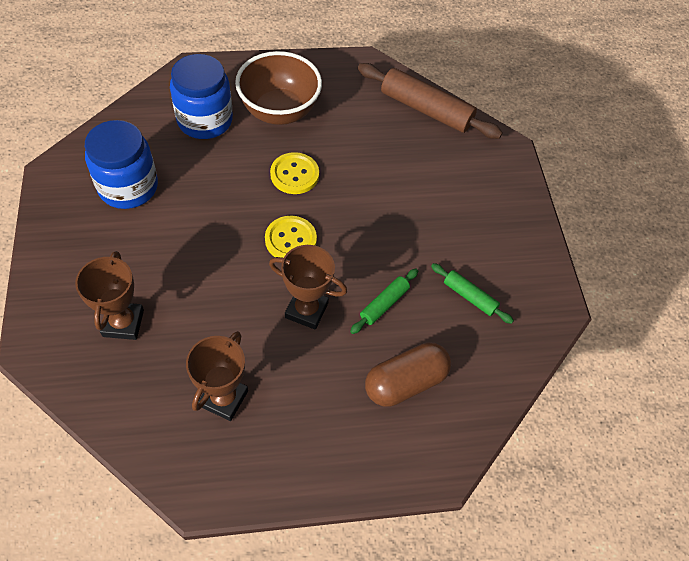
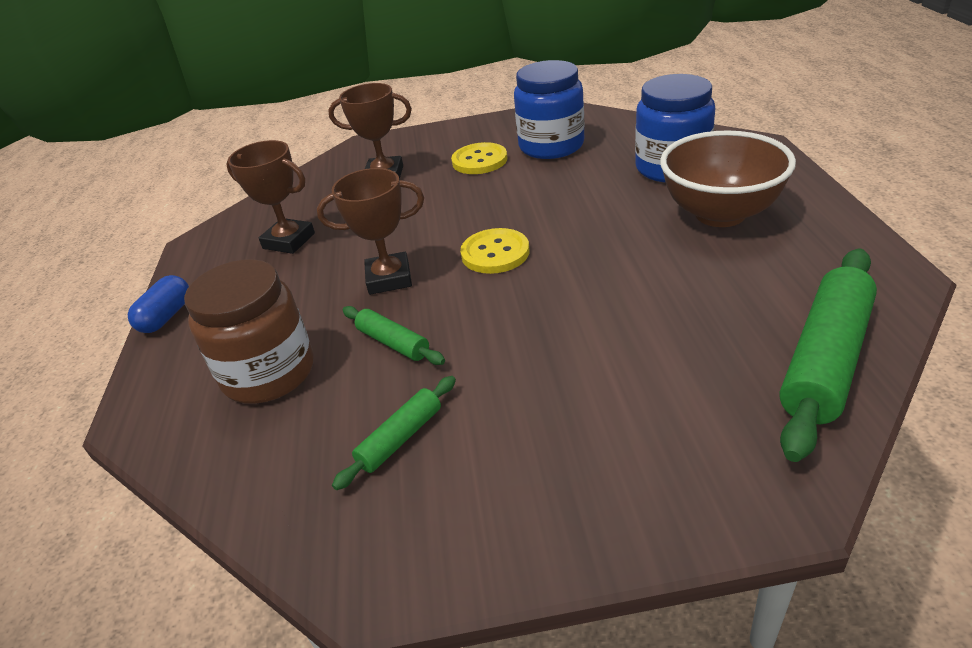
camera: 100 degrees right, 20 degrees down
(294, 174) = (606, 241): yellow button -> yellow button (479, 161)
(306, 310) = (389, 278): brown trophy -> brown trophy turned 60 degrees clockwise
(321, 485) = (166, 316): none -> blue capsule
(405, 382) = (269, 373): brown capsule -> brown jar
(426, 109) = (825, 360): brown rolling pin -> green rolling pin

